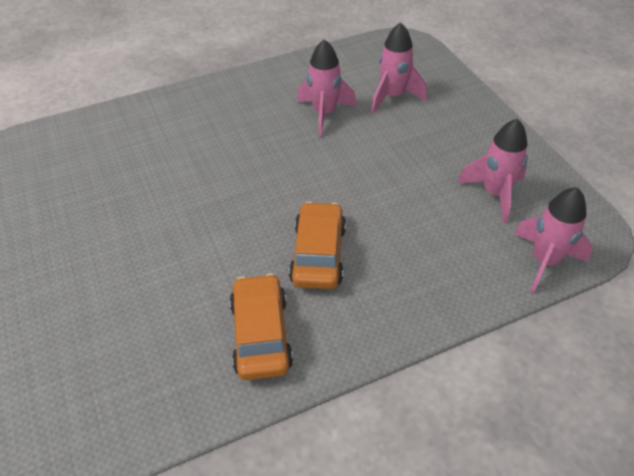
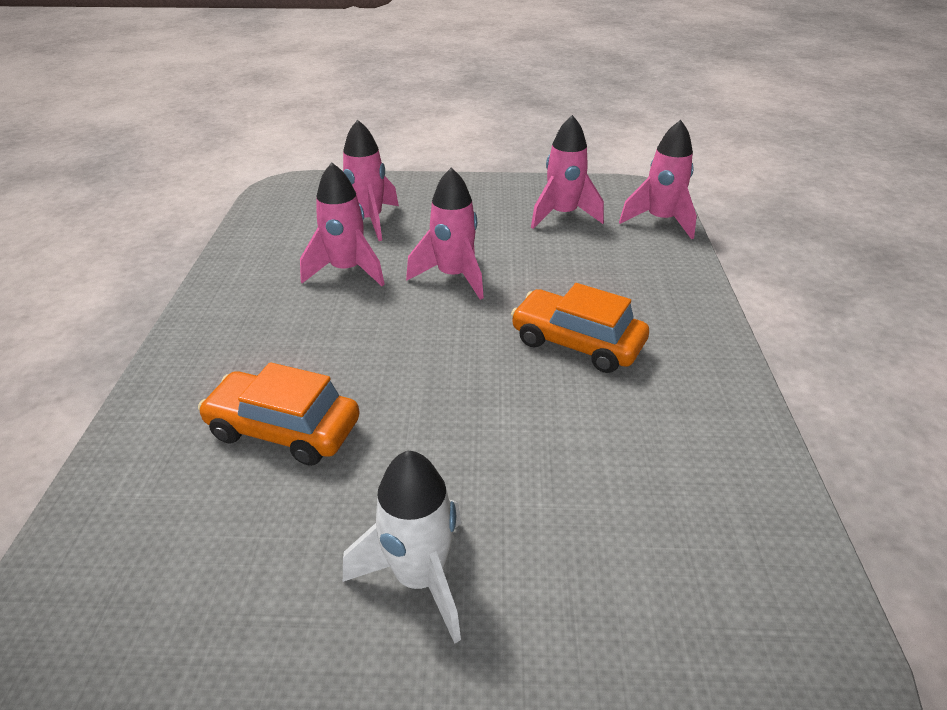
camera: 65 degrees left, 10 degrees down
(88, 248) = (420, 577): none -> white rocket
(261, 334) = (680, 422): orange car -> orange car (284, 429)
(354, 164) = (453, 276): none -> pink rocket

